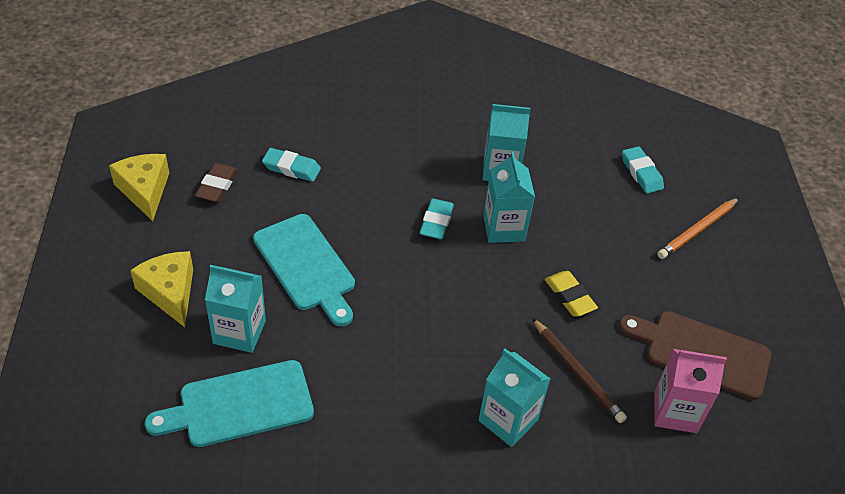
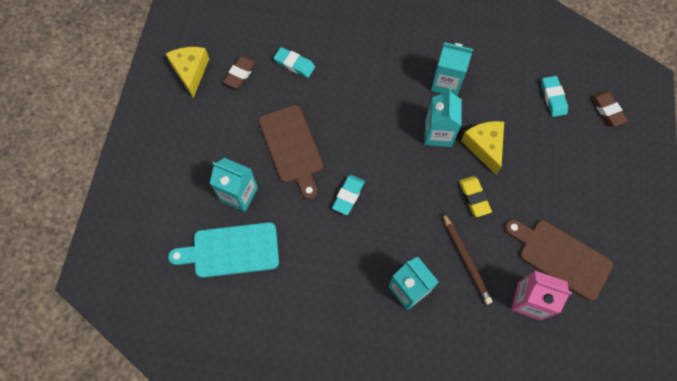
camera: 15 degrees right, 20 degrees up
(170, 292) = (197, 157): yellow cheese -> yellow cheese (484, 146)
(306, 266) = (292, 147): turquoise cutting board -> brown cutting board
(436, 222) = (390, 122): turquoise eraser -> turquoise eraser (348, 196)
(697, 230) = (584, 153): orange pencil -> none
(712, 180) = (607, 110): none -> brown eraser

